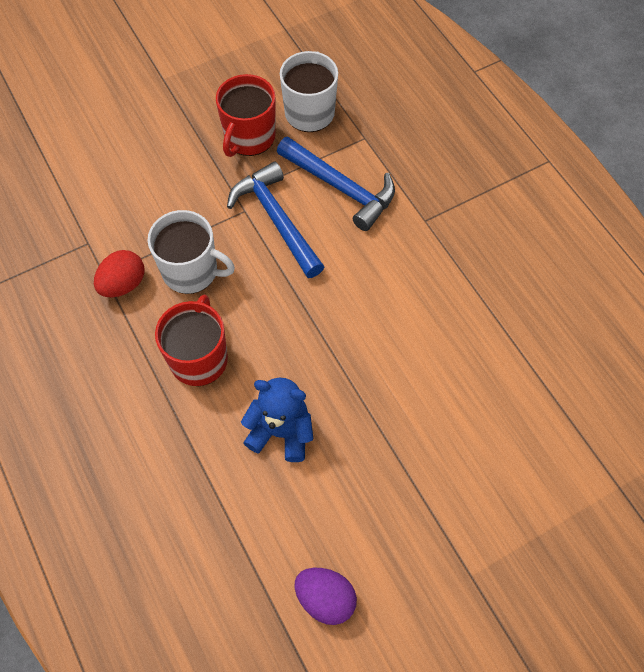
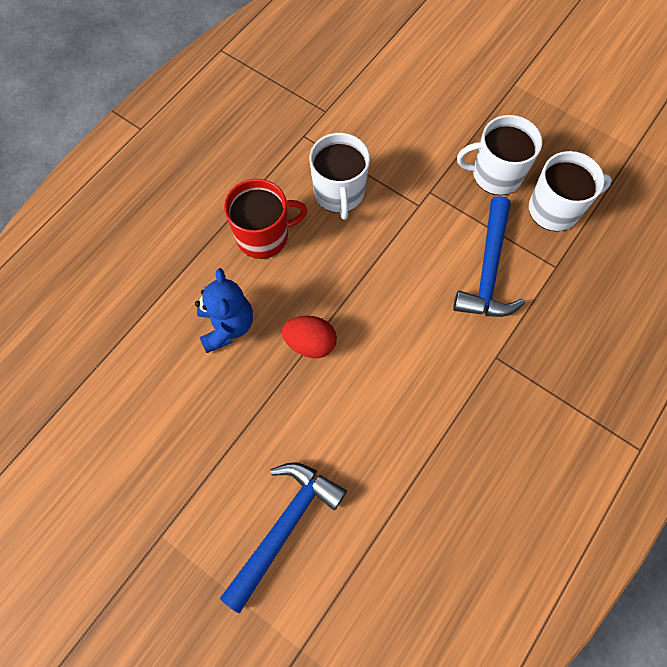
camera: 65 degrees right, 5 degrees up
(123, 284) = (302, 152): red egg -> red egg (310, 343)
(249, 137) = (495, 174): red mug -> white mug
(276, 220) = (424, 234): blue hammer -> blue hammer (284, 527)
(325, 598) = (99, 421): purple egg -> none

